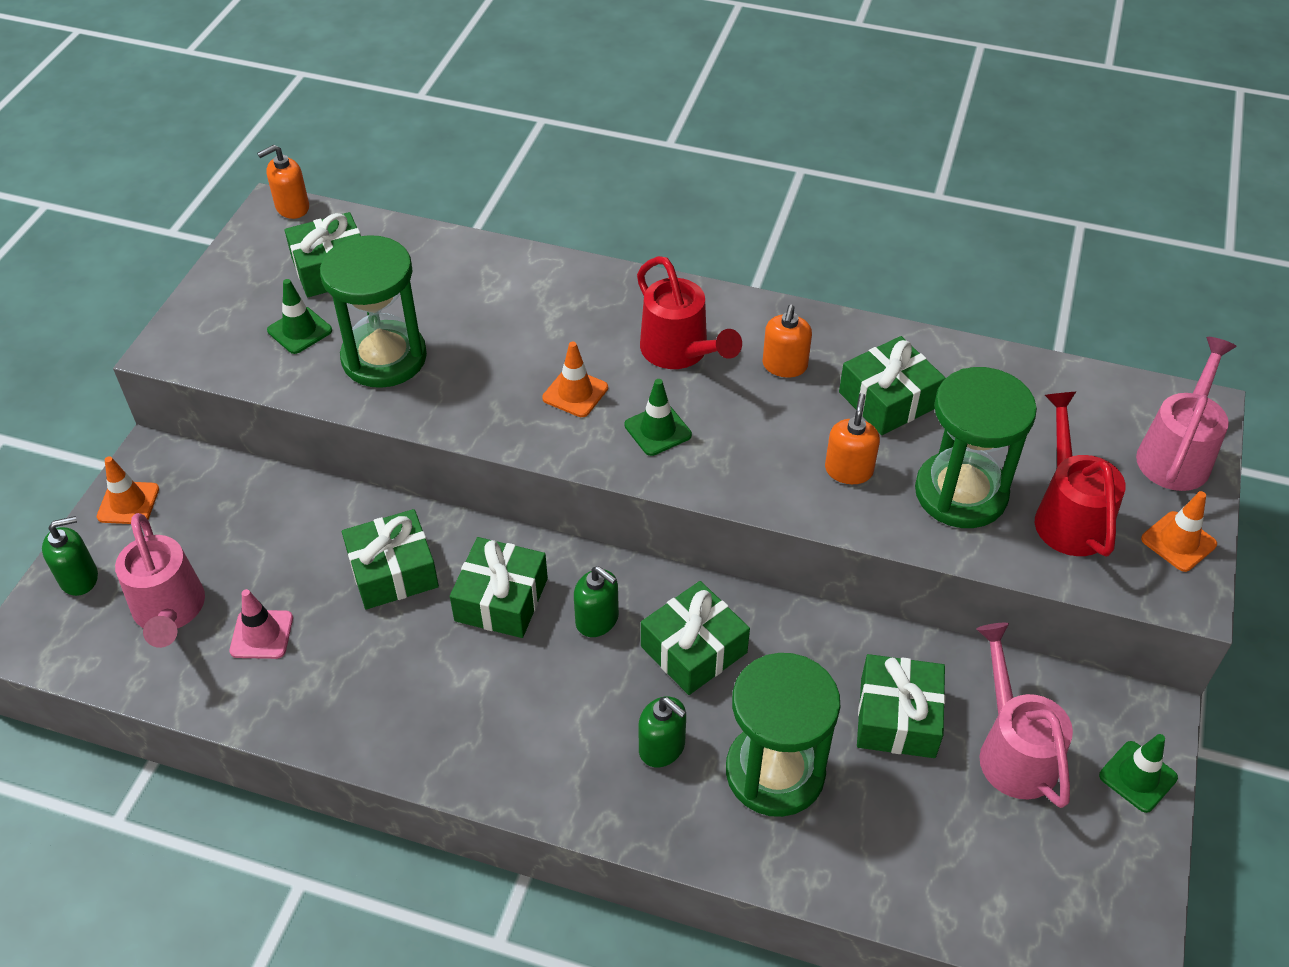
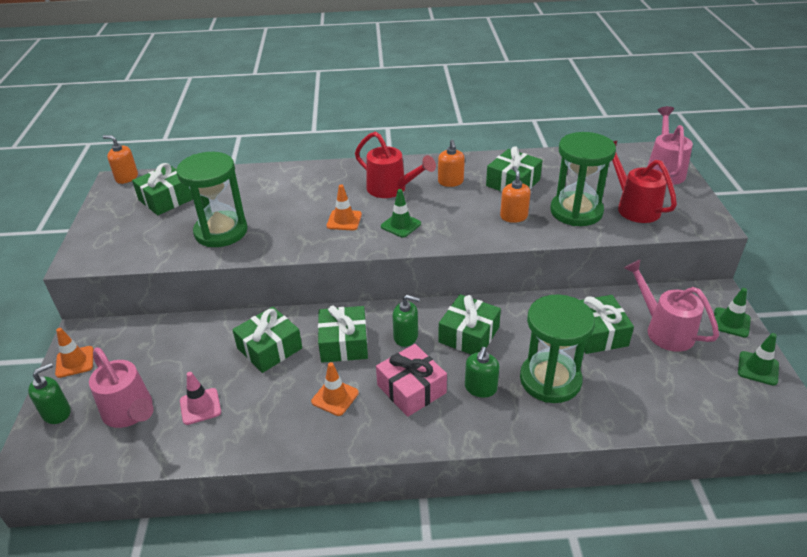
camera: 20 degrees left, 10 degrees down
(292, 207) = (127, 177): orange soap dispenser -> orange soap dispenser turned 75 degrees clockwise
(299, 330) = (161, 231): green traffic cone -> green traffic cone (758, 368)
(560, 712) = (411, 389): none -> pink gift
(662, 747) = (480, 388): green soap dispenser -> green soap dispenser turned 90 degrees clockwise
(1178, 542) = (692, 204): orange traffic cone -> orange traffic cone (335, 397)

